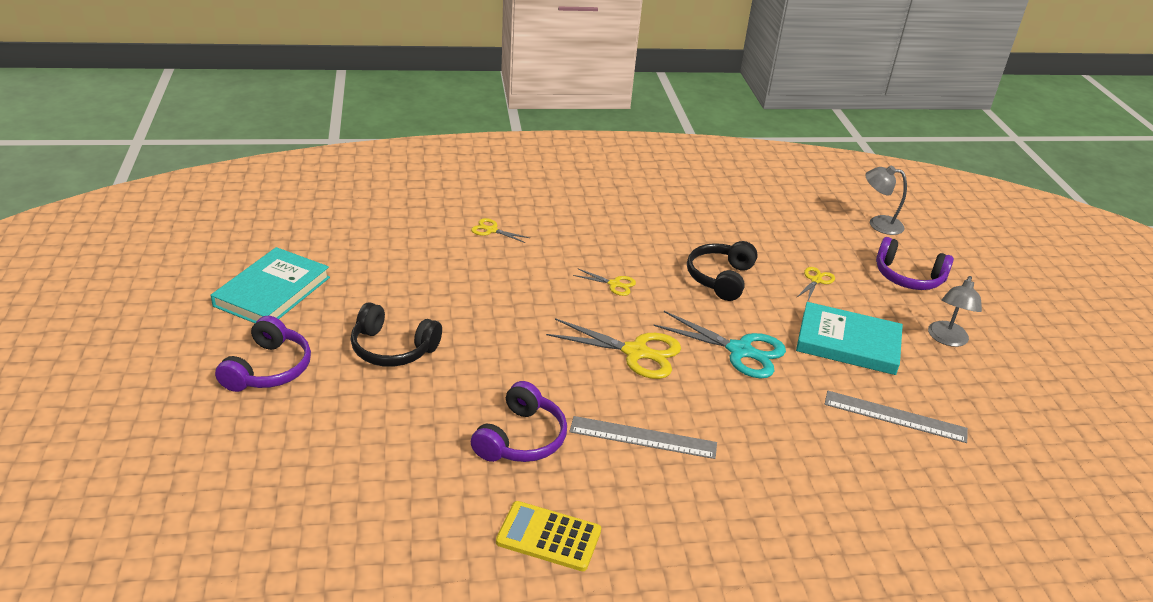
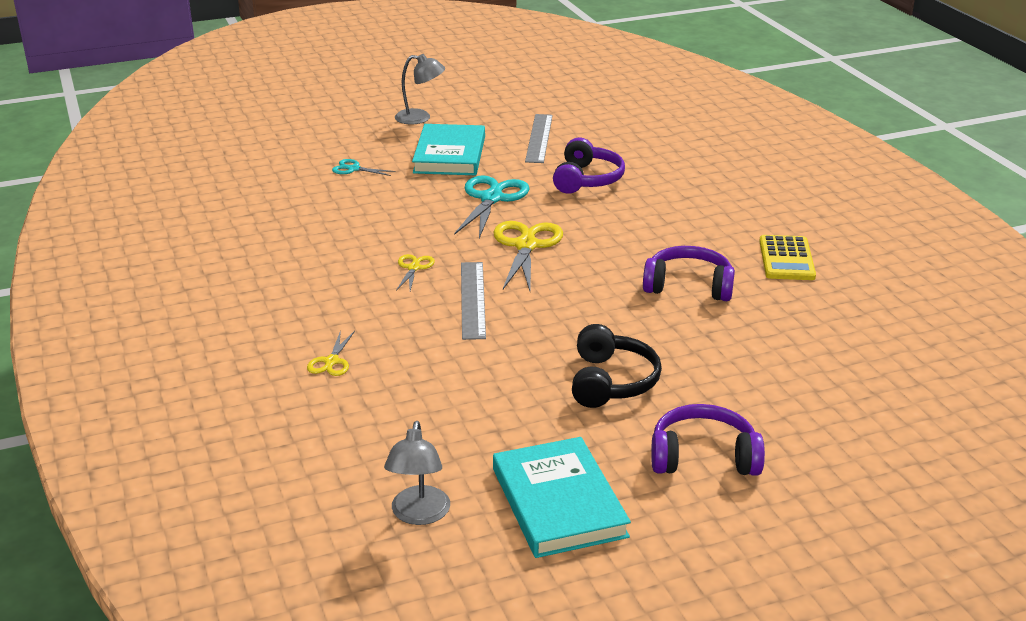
camera: 100 degrees left, 5 degrees down
(272, 291) = (558, 502): turquoise book -> turquoise book turned 60 degrees clockwise
(643, 437) = (642, 232): grey ruler -> grey ruler (472, 299)
(720, 278) = (373, 213): black headphones -> none
(816, 280) = (353, 169): yellow scissors -> turquoise scissors
(878, 224) = (229, 142): grey lamp -> grey lamp (419, 515)
(908, 277) = (327, 130): purple headphones -> purple headphones (587, 179)

